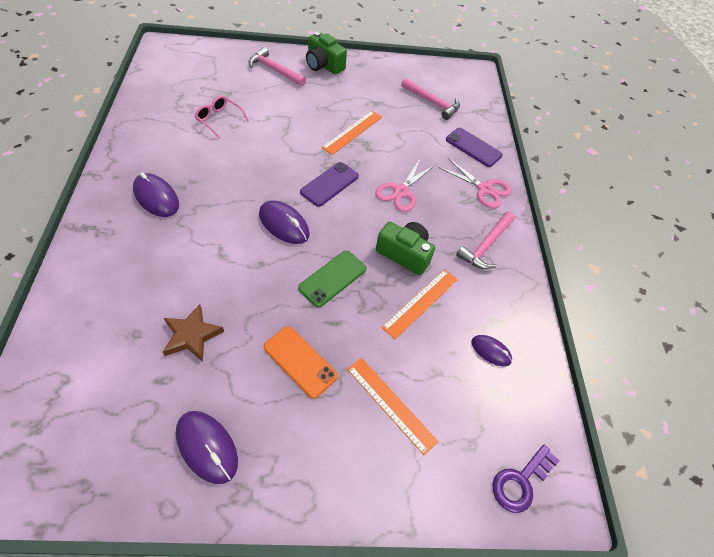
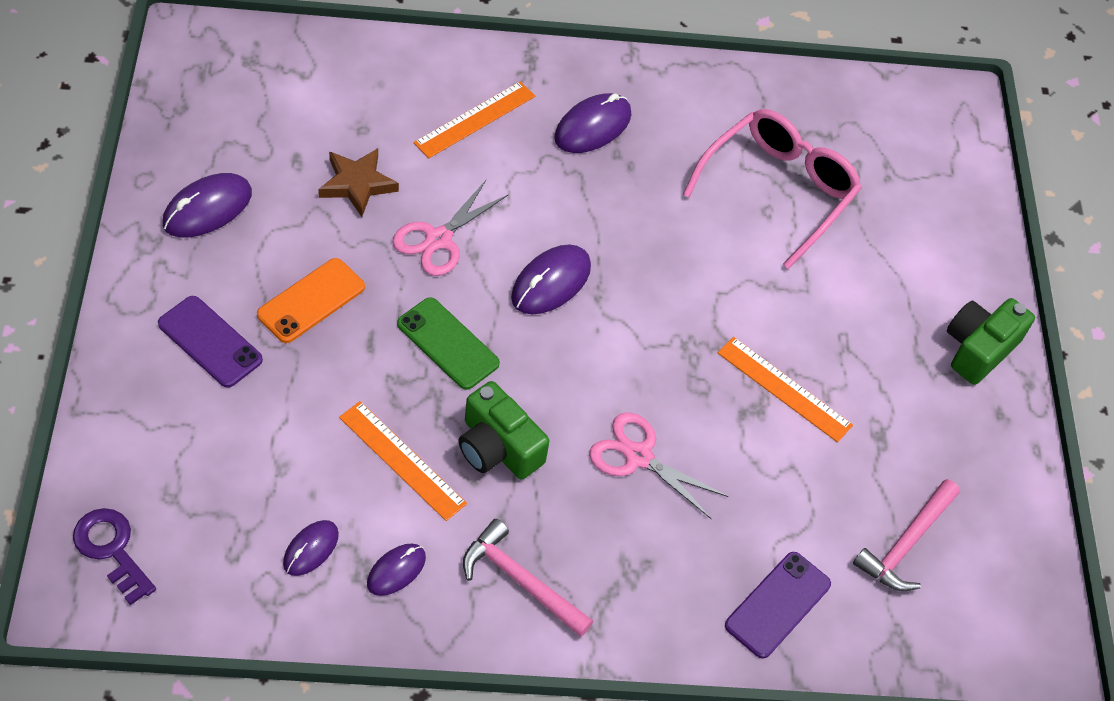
camera: 90 degrees right, 0 degrees up
(219, 120) = (777, 191): pink glasses -> pink glasses, size x1.94
(274, 70) = (938, 267): pink hammer -> none
(329, 184) = (644, 347): purple phone -> purple phone (210, 342)
(391, 404) = (239, 403): orange ruler -> orange ruler (475, 119)
(404, 254) = (498, 447): green camera -> green camera turned 105 degrees clockwise
(484, 189) = (661, 605): pink scissors -> pink scissors (439, 239)
(494, 304) = (396, 570): none -> purple mouse

